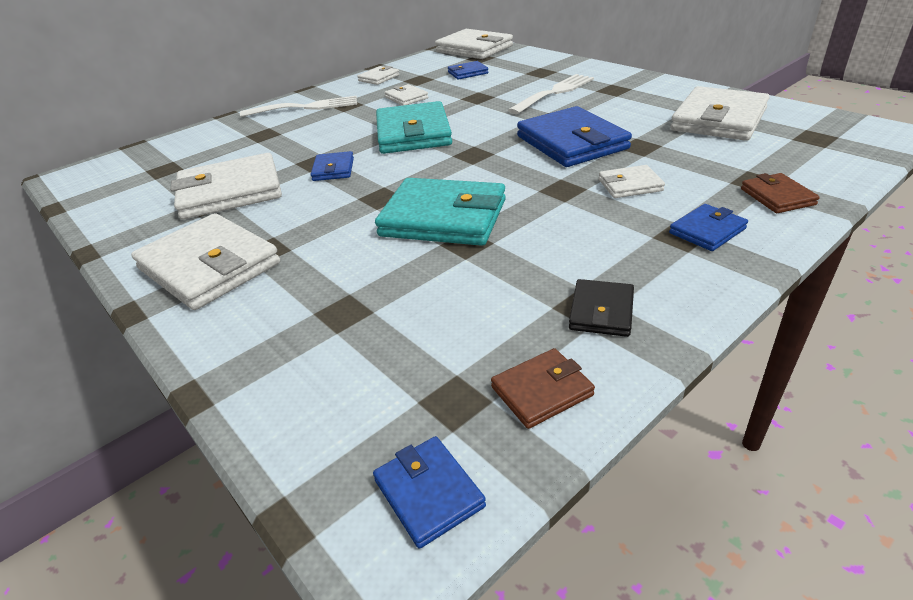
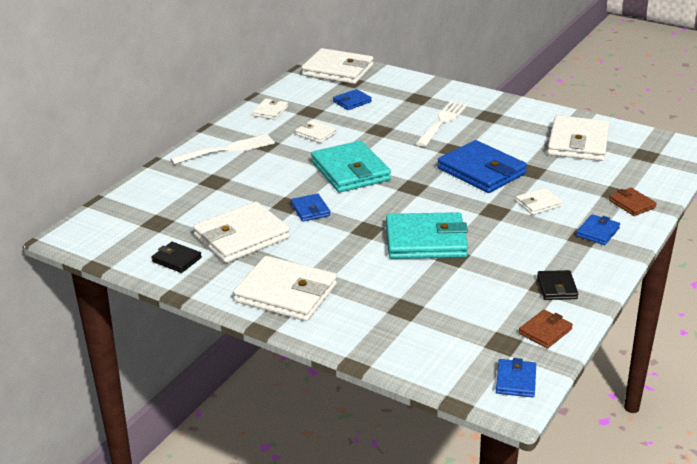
camera: 20 degrees left, 5 degrees down
(137, 210) = (176, 259): none -> black wallet
(429, 493) = (516, 381): blue wallet -> blue wallet turned 60 degrees clockwise

